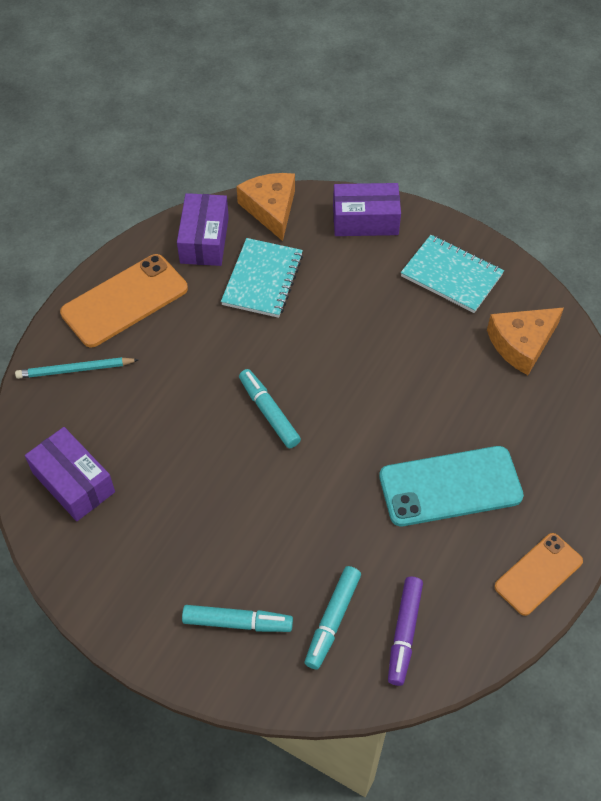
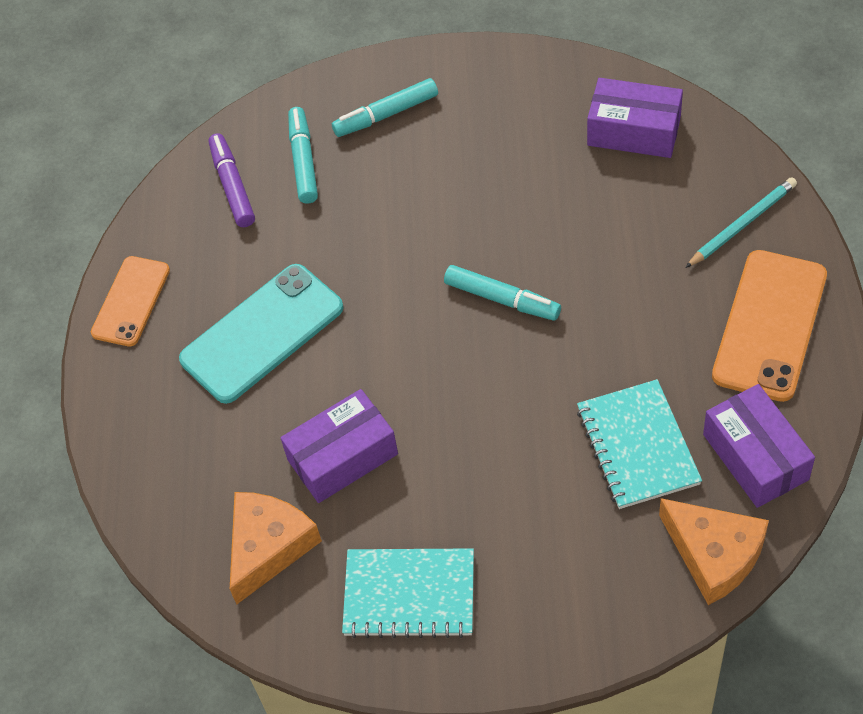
camera: 155 degrees right, 0 degrees up
(365, 220) = (577, 614): purple box -> purple box (342, 457)

